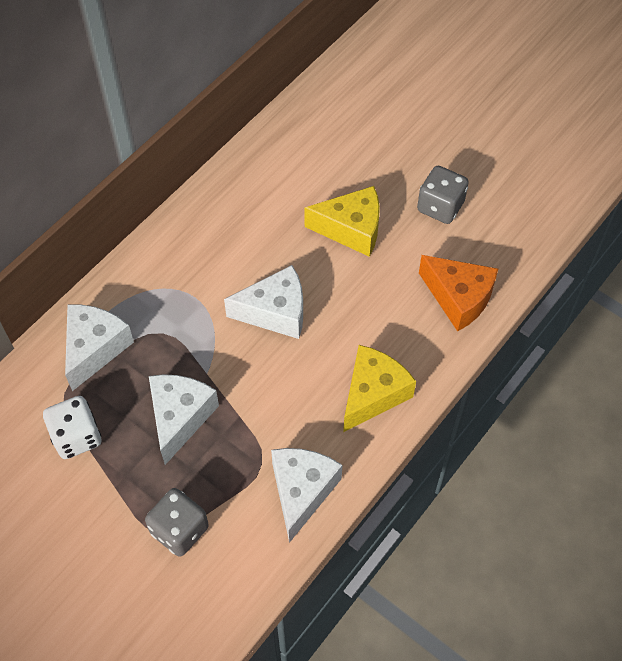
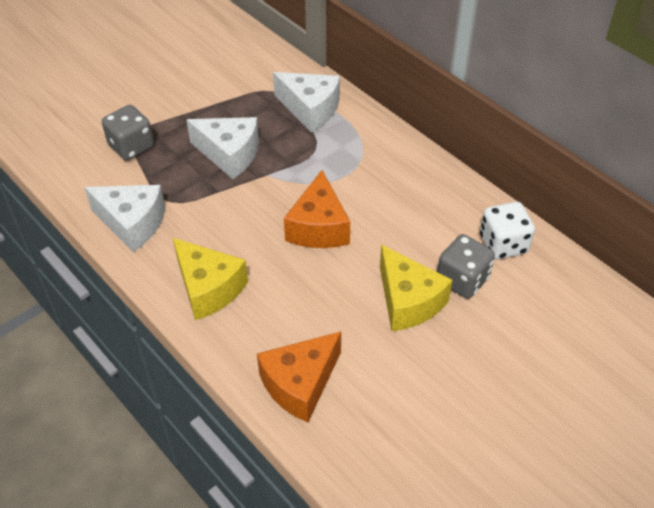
camera: 100 degrees right, 10 degrees down
(77, 436) = (233, 96): white dice -> white dice (503, 244)
(275, 312) = (318, 227): white cheese -> orange cheese
(351, 229) = (408, 301): yellow cheese -> yellow cheese turned 45 degrees counterclockwise
(440, 206) = (429, 391): grey dice -> grey dice (462, 280)

